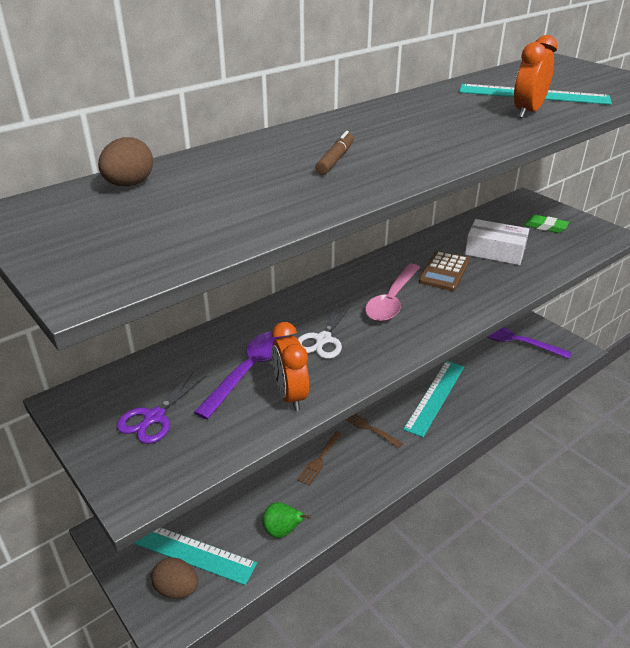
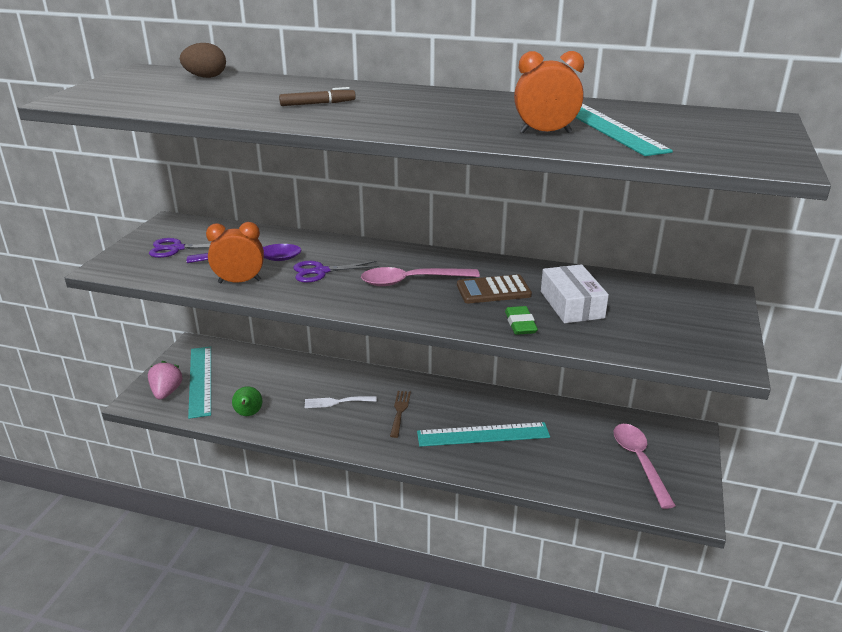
camera: 55 degrees right, 5 degrees down
(177, 589) = (166, 392): brown egg -> pink strawberry
(290, 396) = (239, 281): orange clock -> orange clock turned 45 degrees clockwise
(319, 460) = (336, 402): brown fork -> white fork
(323, 340) = (320, 272): white scissors -> purple scissors
(517, 343) = (639, 461): purple spoon -> pink spoon
(545, 227) = (675, 319): green eraser -> green eraser (520, 324)

